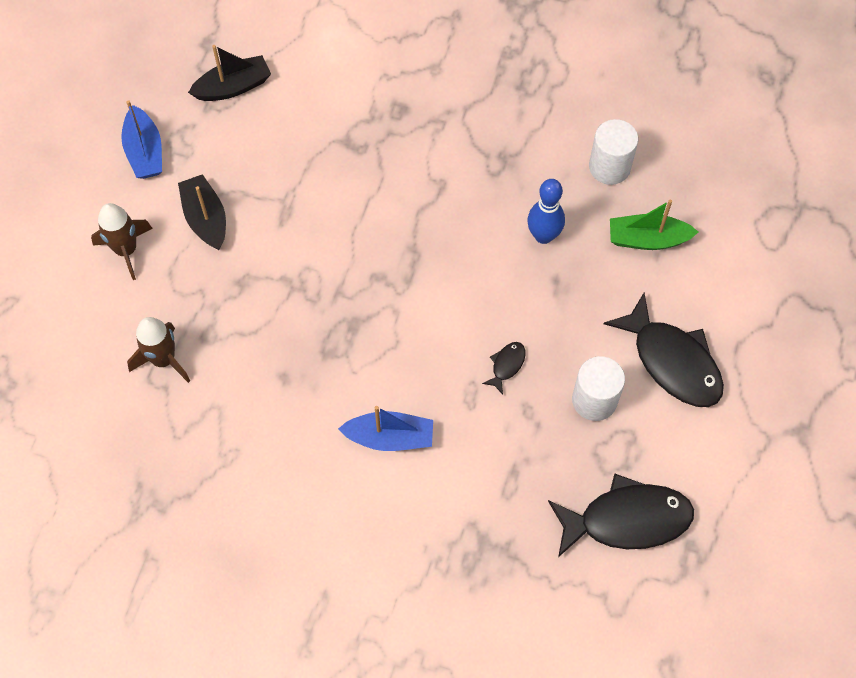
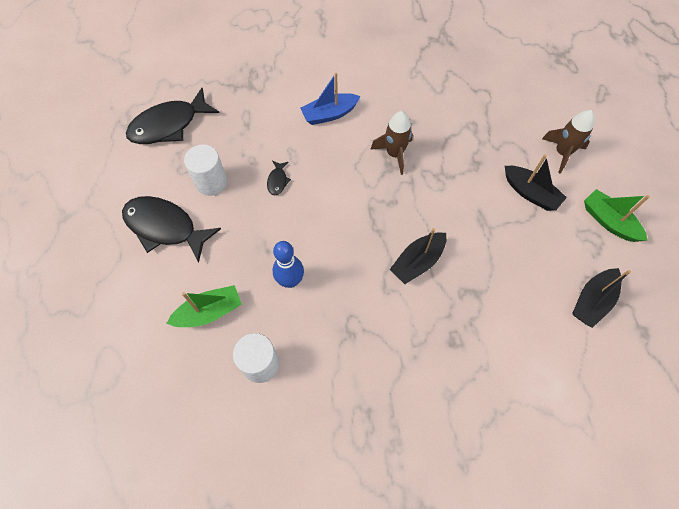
camera: 155 degrees right, 0 degrees up
(145, 152) = (608, 221): blue boat -> green boat
(164, 360) = (487, 103): brown rocket -> brown rocket (394, 154)
(390, 197) = (417, 262): none -> black boat

